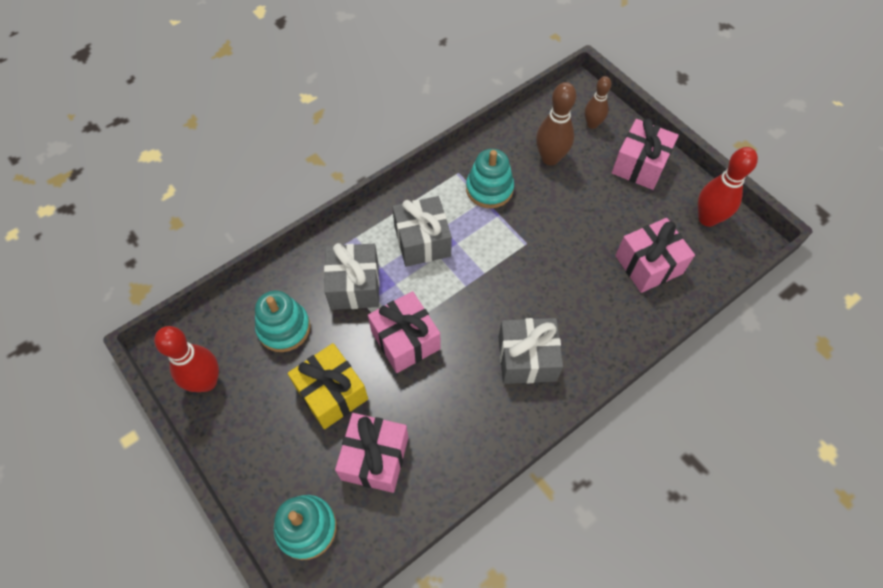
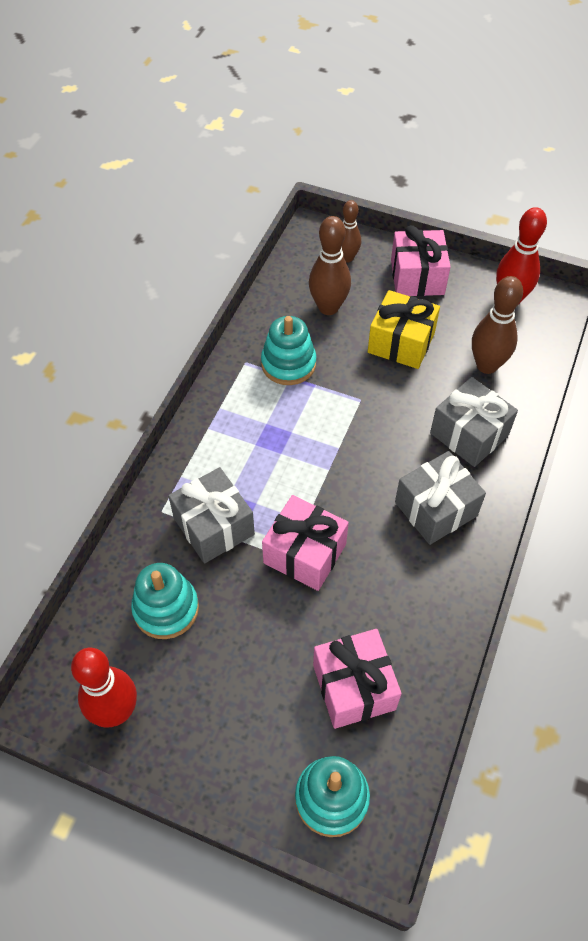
camera: 30 degrees left, 5 degrees down
(331, 393) = (264, 647): yellow gift -> yellow gift (401, 343)
(422, 241) = (255, 447): grey gift -> grey gift (469, 434)
(648, 264) = (487, 365): pink gift -> brown bowling pin

